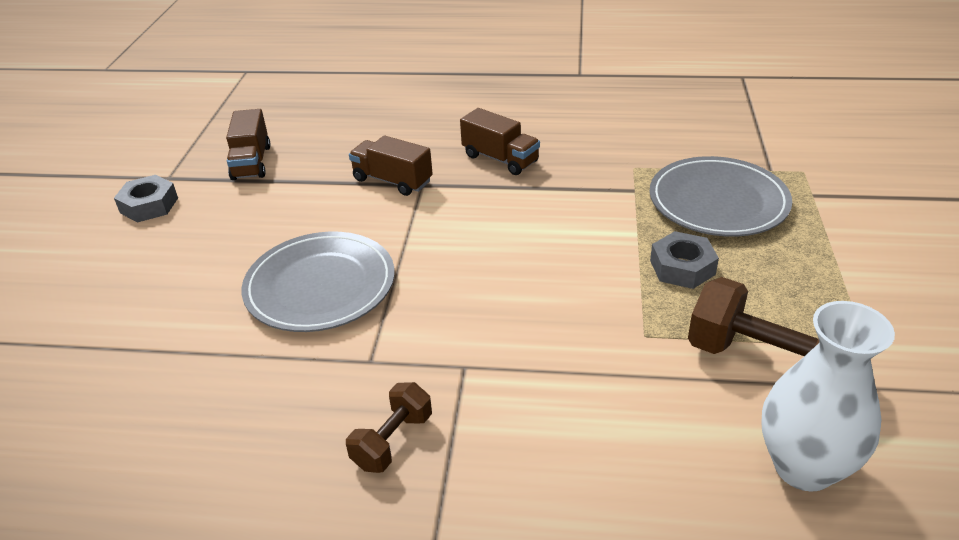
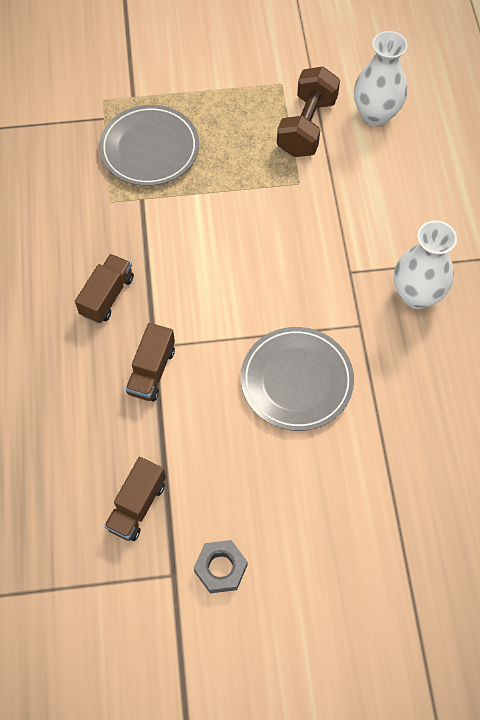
camera: 105 degrees left, 25 degrees up
(251, 162) = (137, 505): brown truck -> brown truck turned 135 degrees clockwise
(393, 441) = (416, 295): brown dumbbell -> white vase
(682, 267) = (229, 167): grey nut -> none

